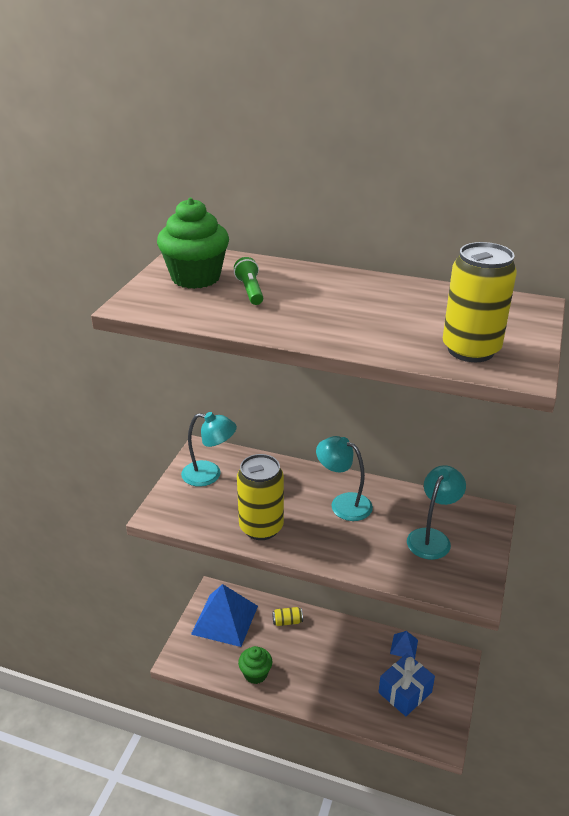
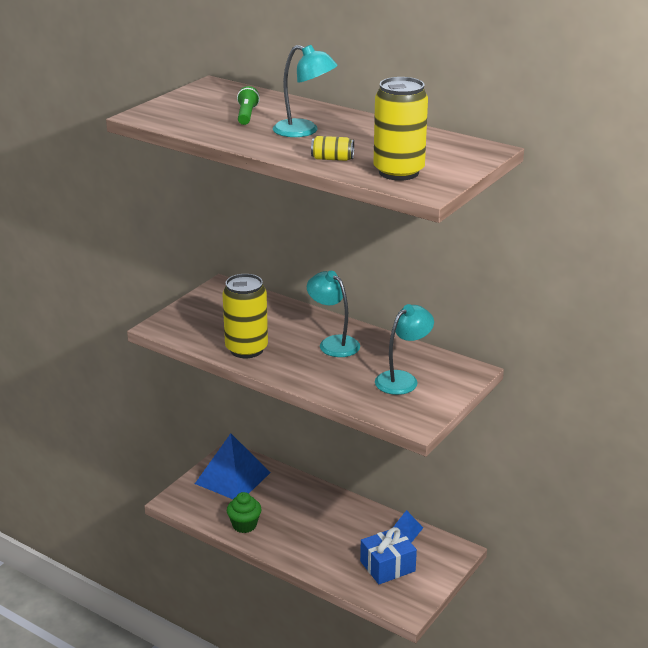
camera: 15 degrees right, 5 degrees down
(196, 278) = (207, 102): green cupcake -> none
(209, 475) = (219, 305): turquoise lamp -> turquoise lamp (304, 131)
(287, 621) = (295, 490): yellow can -> yellow can (332, 159)

